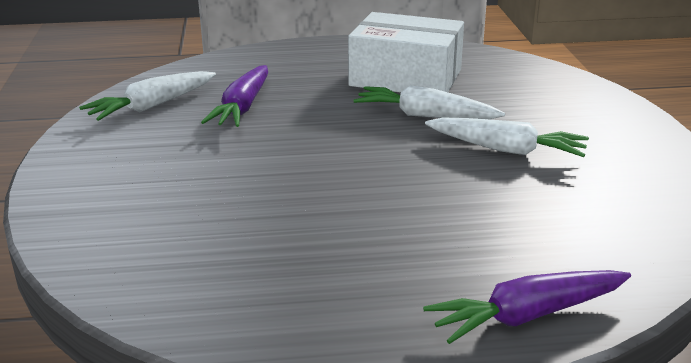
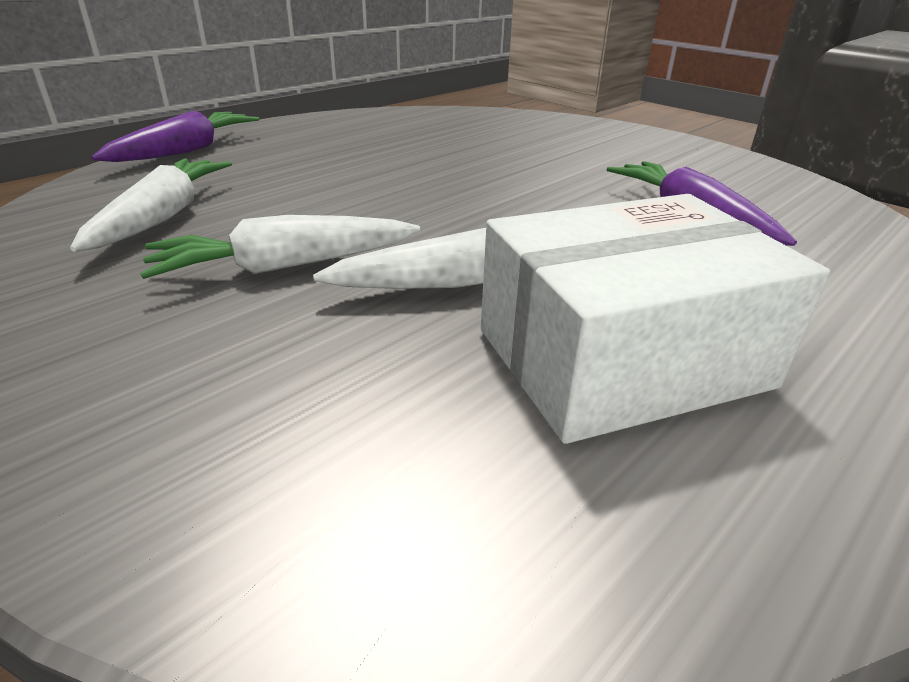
camera: 140 degrees right, 5 degrees up
(152, 106) = (764, 190): white carrot -> white carrot (163, 217)

